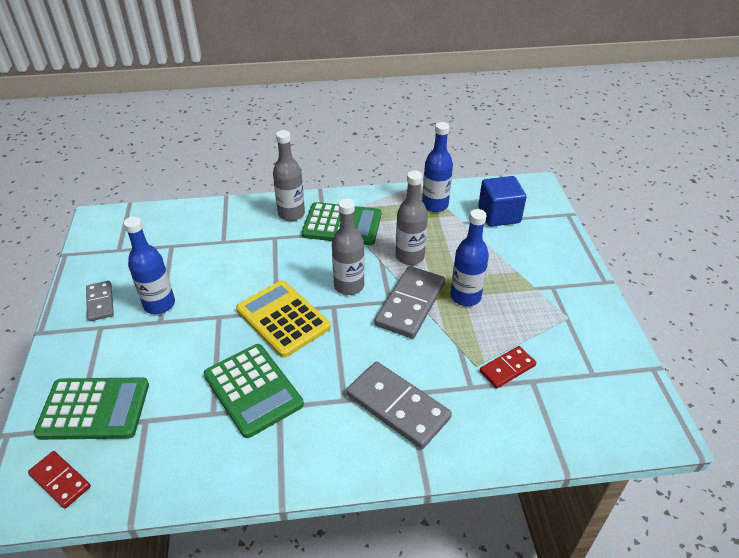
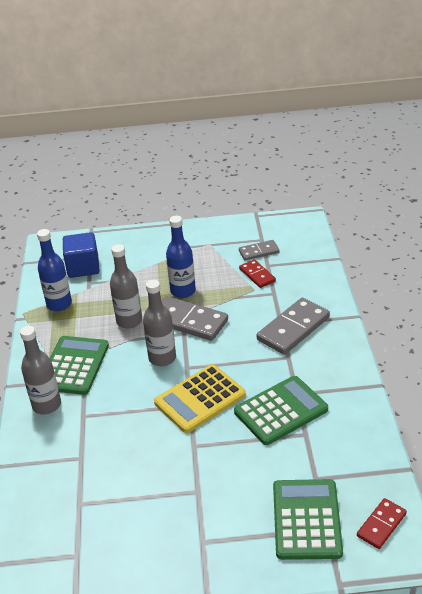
camera: 85 degrees left, 5 degrees down
(100, 302) = (165, 551): grey domino -> grey domino (259, 252)
(159, 304) = (173, 496): blue bottle -> none

